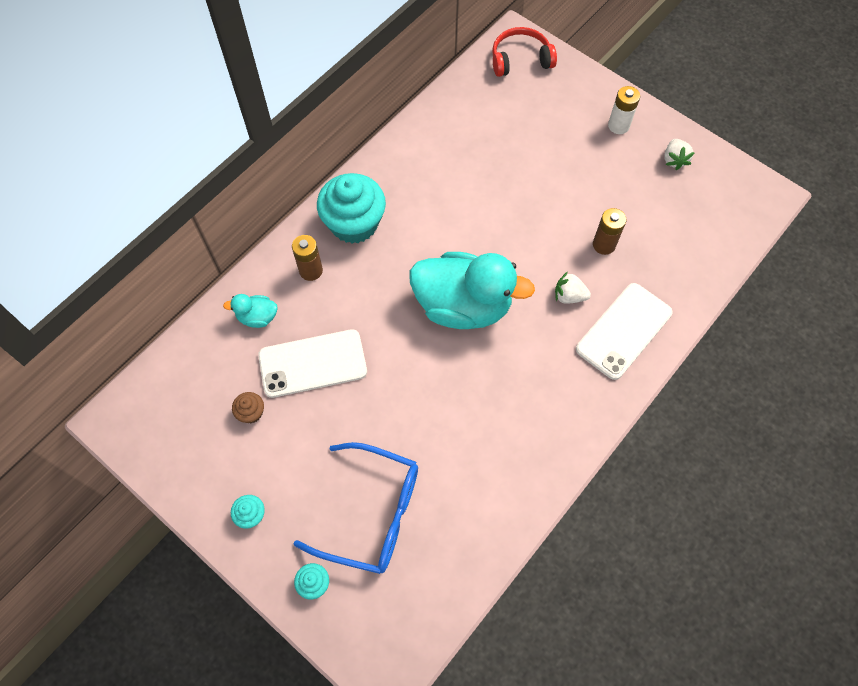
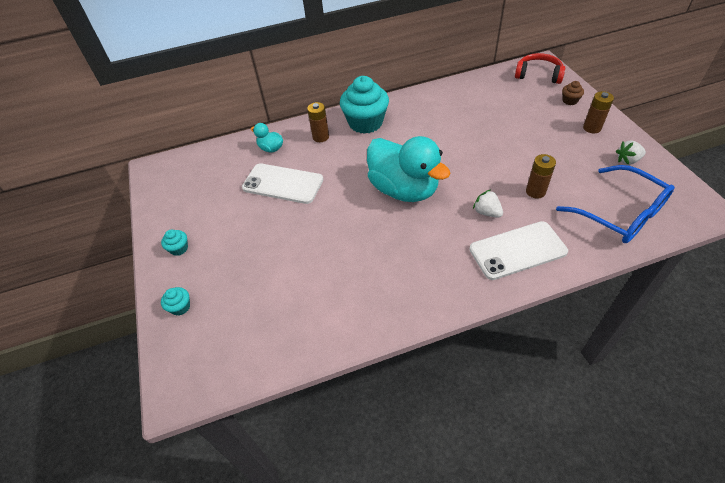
camera: 35 degrees right, 15 degrees down
(251, 412) = (226, 194): brown cupcake -> brown cupcake (570, 100)
(371, 513) = (249, 283): blue glasses -> blue glasses (619, 213)
(618, 126) = (592, 128): white battery -> brown battery
(674, 160) = (627, 160): white strawberry -> white strawberry turned 45 degrees clockwise

